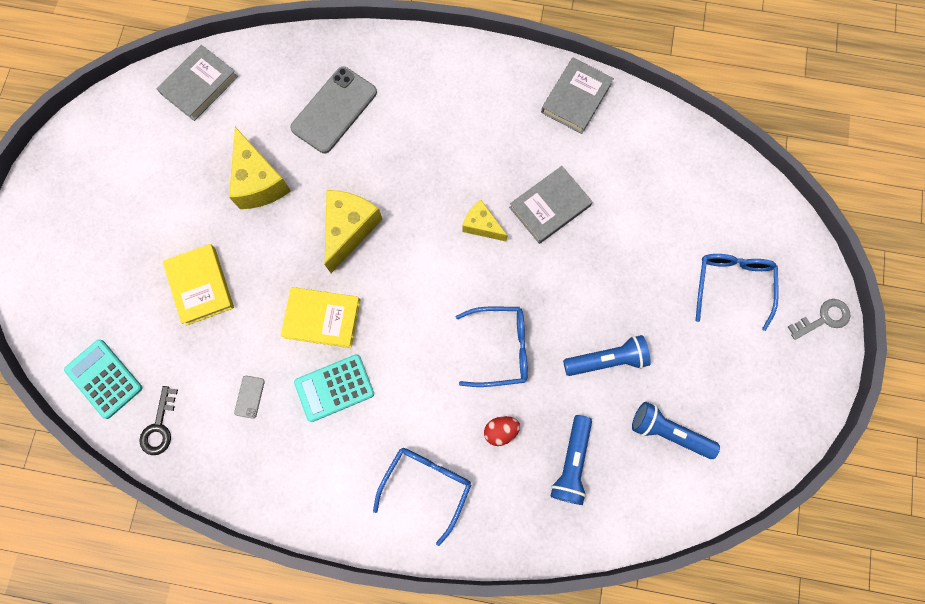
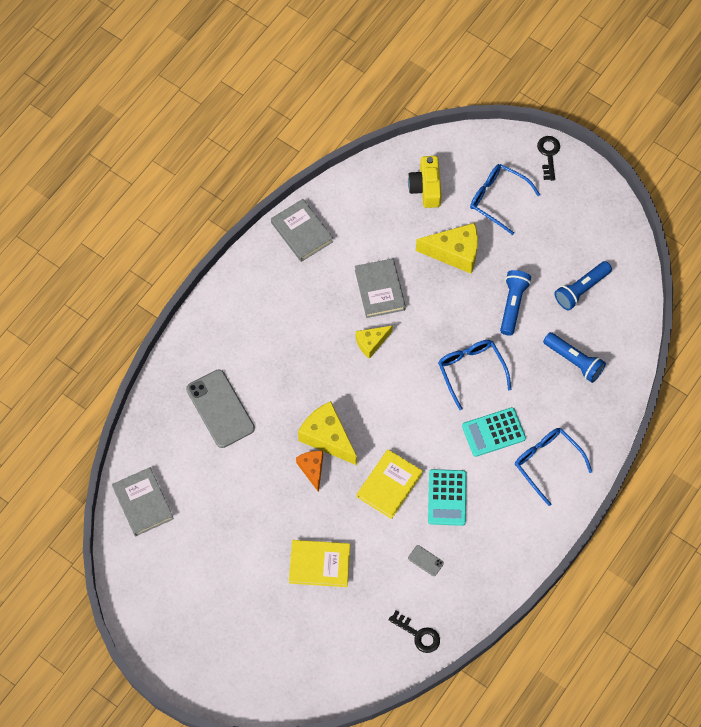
camera: 65 degrees left, 10 degrees down
(104, 378) = (361, 663): turquoise calculator -> turquoise calculator (493, 432)
(259, 181) = (253, 488): yellow cheese -> yellow cheese (454, 253)
(306, 230) = (312, 469): none -> orange cheese
(500, 348) = (471, 371): blue glasses -> blue glasses turned 45 degrees counterclockwise
(500, 431) = (531, 397): red egg -> none
(701, 200) = (426, 187): none -> yellow camera
(823, 318) = (548, 154): grey key -> black key

